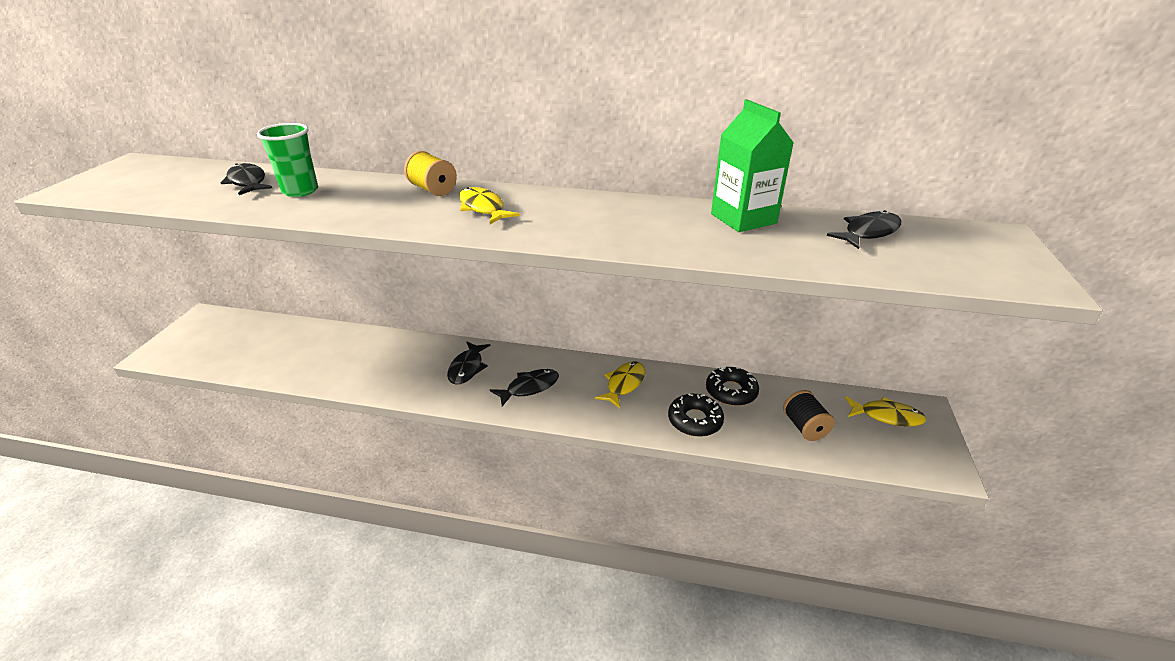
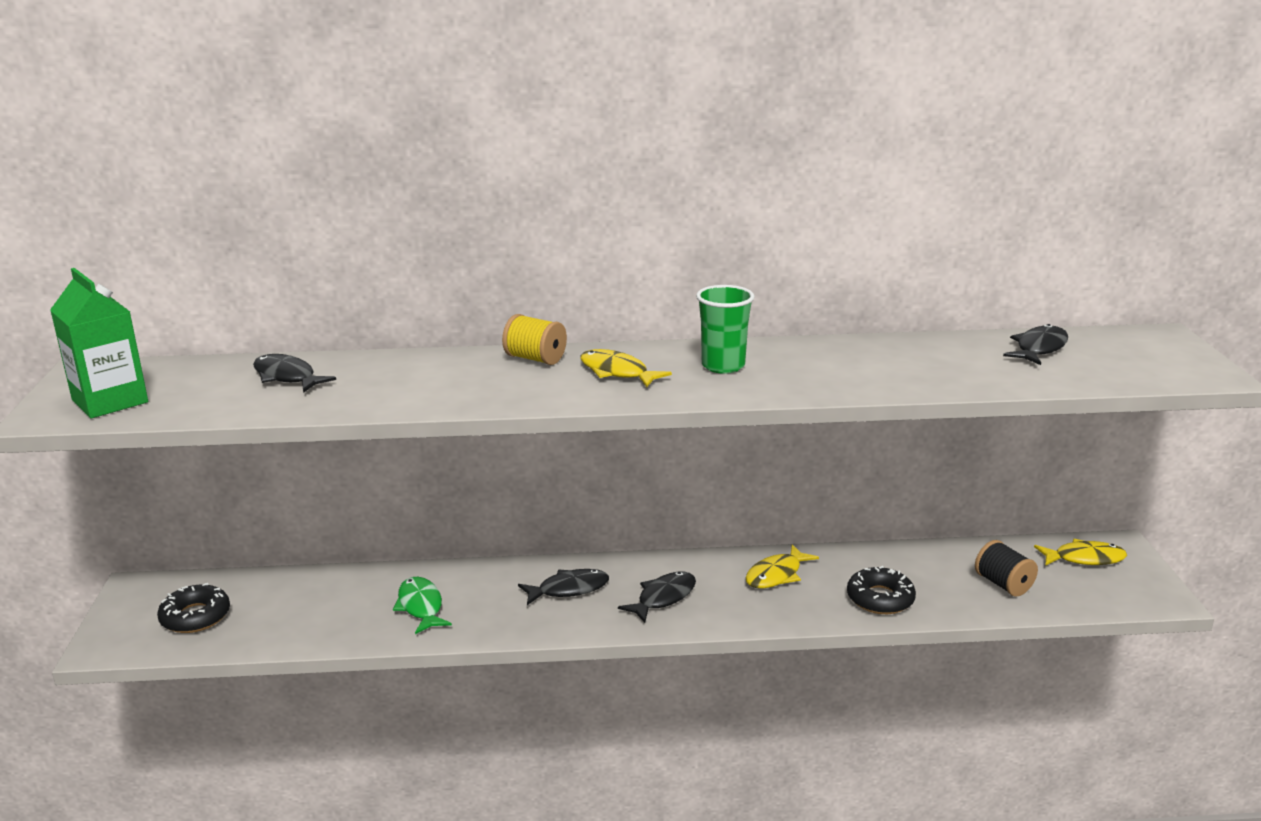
camera: 15 degrees left, 10 degrees down
(300, 191) = (370, 379): green cup -> green cup (723, 366)
(361, 363) = (421, 606): none -> green fish
(467, 368) = (569, 589): black fish -> black fish turned 105 degrees counterclockwise
(624, 384) = (776, 575): yellow fish -> yellow fish turned 150 degrees counterclockwise
(731, 391) = (905, 562): black donut -> black donut (195, 617)
(743, 218) = (908, 349): green carton -> green carton (110, 401)

